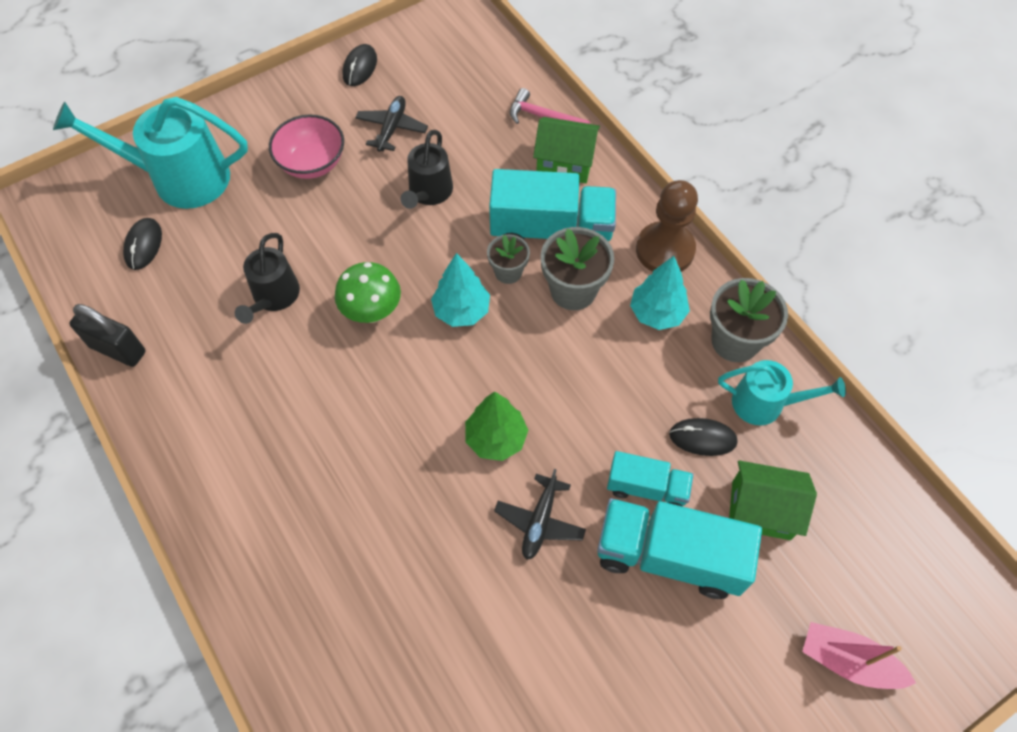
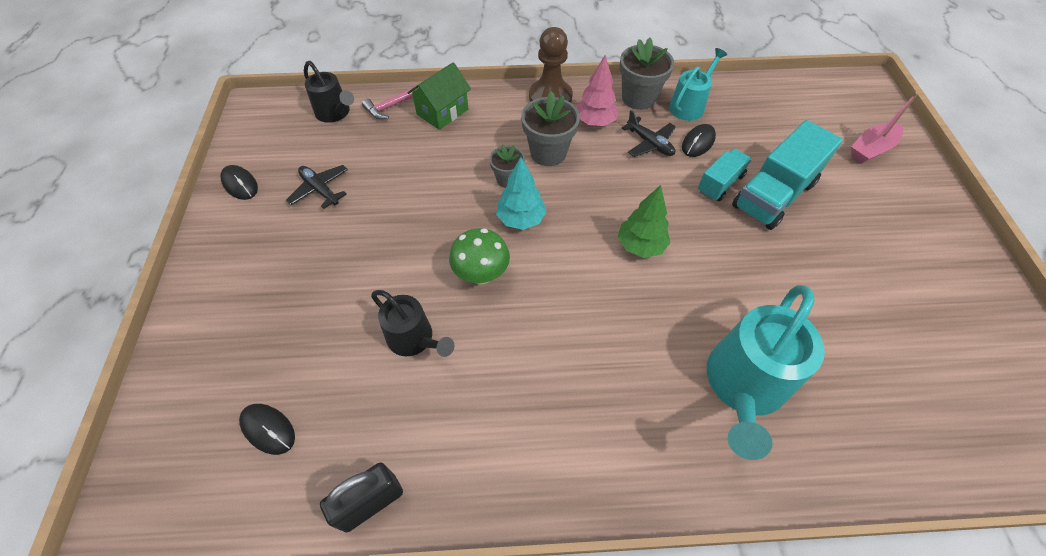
camera: 60 degrees left, 5 degrees down
(180, 178) = (221, 364): turquoise watering can -> turquoise watering can (743, 386)
(312, 163) = (303, 255): pink bowl -> none
(429, 192) = (401, 193): black watering can -> black watering can (335, 113)
(540, 521) = (719, 249): black plane -> black plane (649, 143)
(551, 229) = (491, 142): turquoise truck -> none
(657, 313) = (595, 122): turquoise tree -> pink tree
(761, 510) = (760, 140): green house -> none

